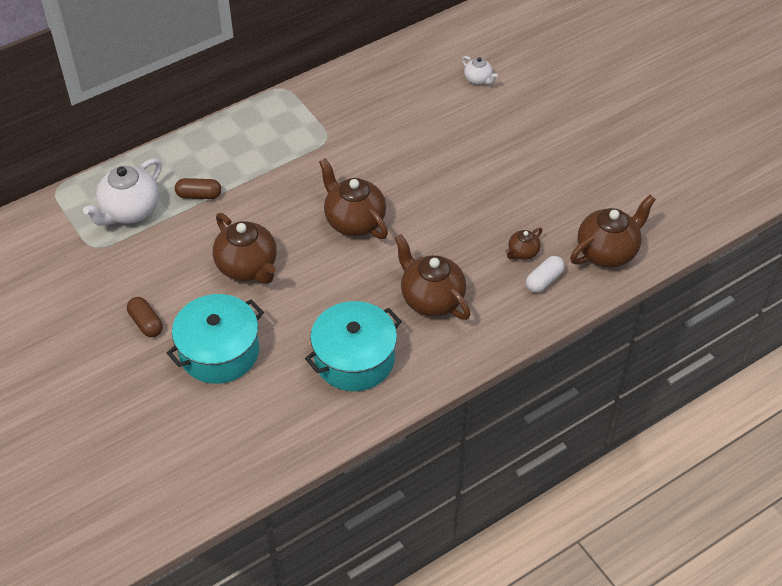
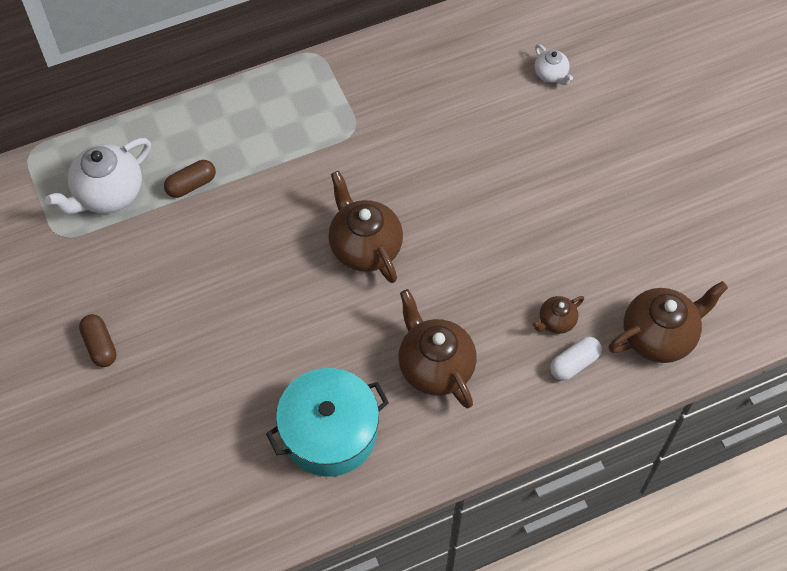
camera: 10 degrees right, 10 degrees up
(199, 195) = (191, 185): brown capsule -> brown capsule turned 45 degrees counterclockwise
(219, 351) = (176, 397): turquoise pot -> none
(247, 267) = (229, 290): brown teapot -> none

